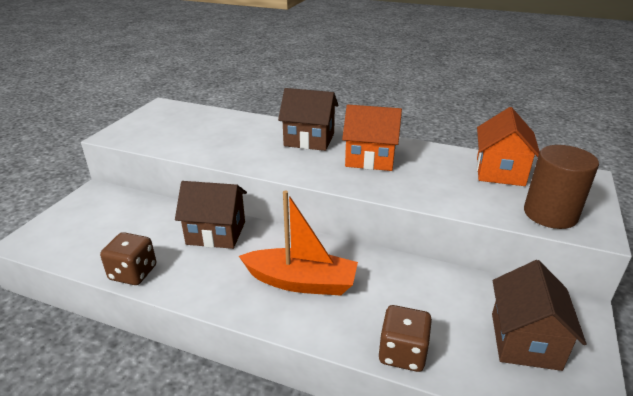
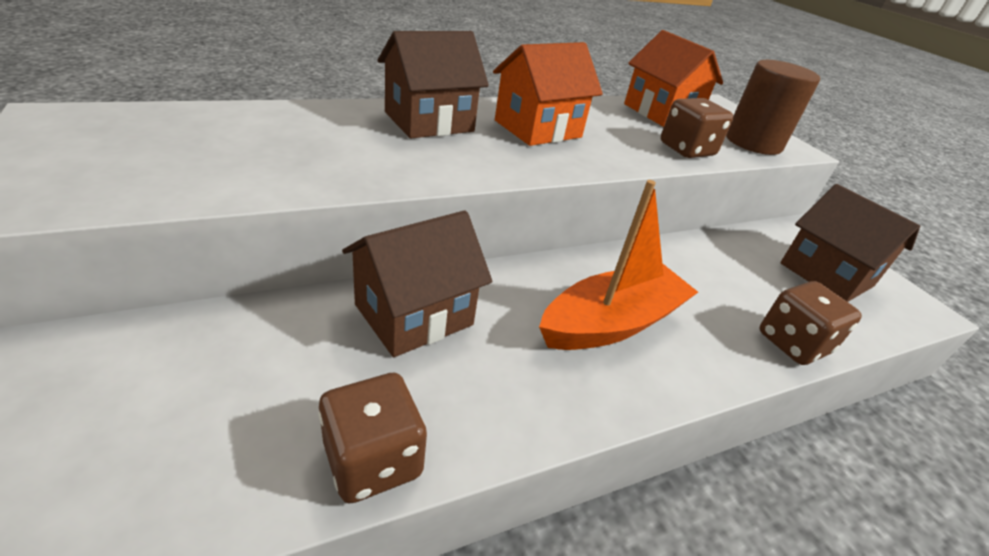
camera: 50 degrees left, 5 degrees up
(465, 200) = (686, 149): none -> brown dice

